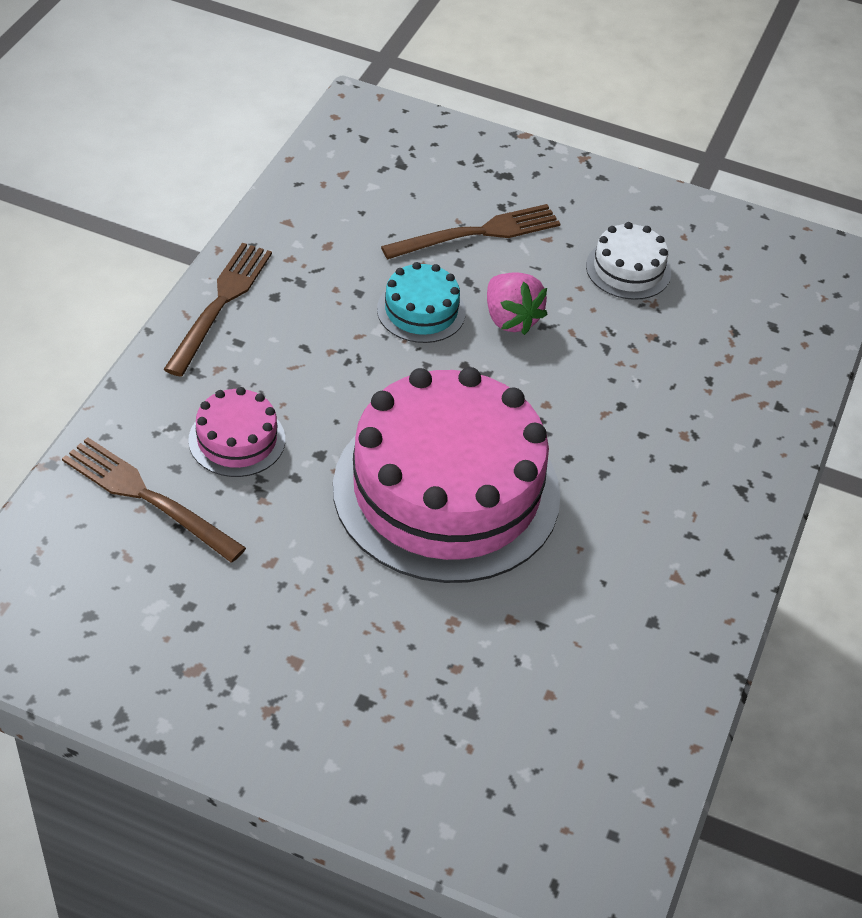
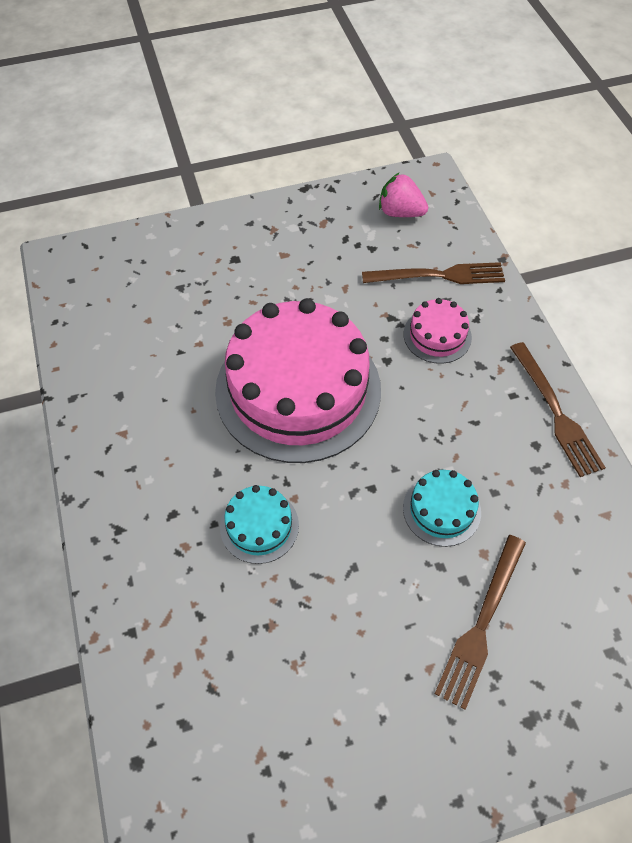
camera: 145 degrees right, 10 degrees up
(510, 319) = (380, 553): pink strawberry -> pink strawberry (400, 212)
(600, 405) = (259, 526): none -> turquoise cake
(628, 269) = (342, 688): white cake -> none

